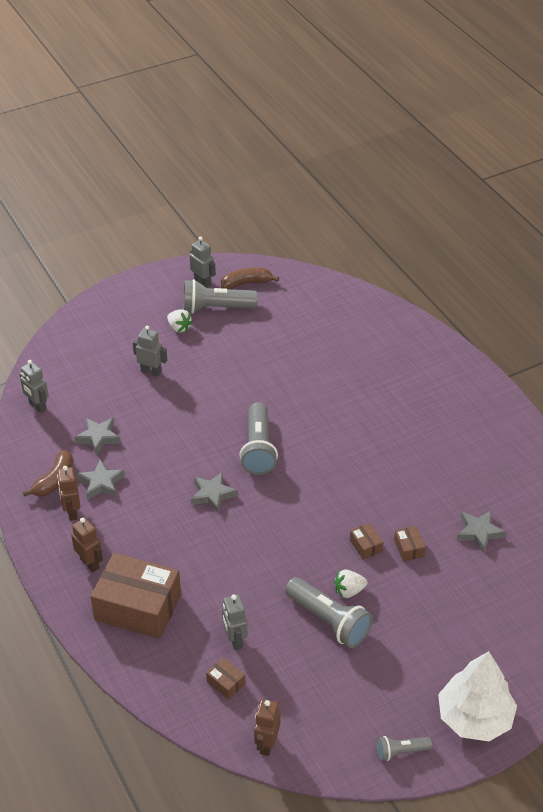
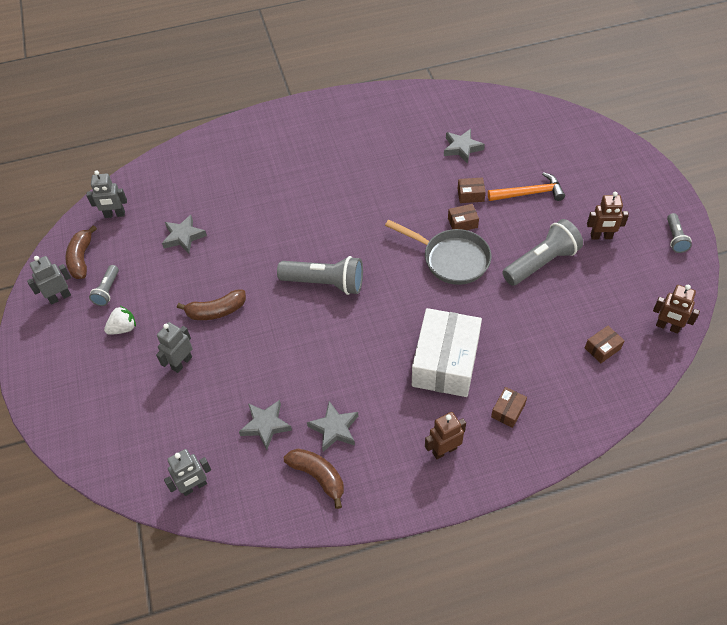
camera: 75 degrees left, 10 degrees up
(72, 512) = (369, 462): brown robot -> brown robot (601, 236)
(138, 607) = (508, 411): brown box -> brown box, size x0.41
(184, 552) = (445, 362): none -> white box
(209, 381) = (216, 311): none -> brown banana
(212, 494) = (375, 329): grey star -> grey star (183, 237)
(216, 308) = (107, 290): grey flashlight -> grey flashlight, size x0.53
(235, 640) = (555, 335): grey robot -> grey robot (115, 214)
(313, 542) = (451, 259): none -> grey pan
(349, 591) = (511, 243): white strawberry -> none
(428, 602) = (529, 193): none -> orange hammer
(474, 717) = (644, 188): white tree -> none

